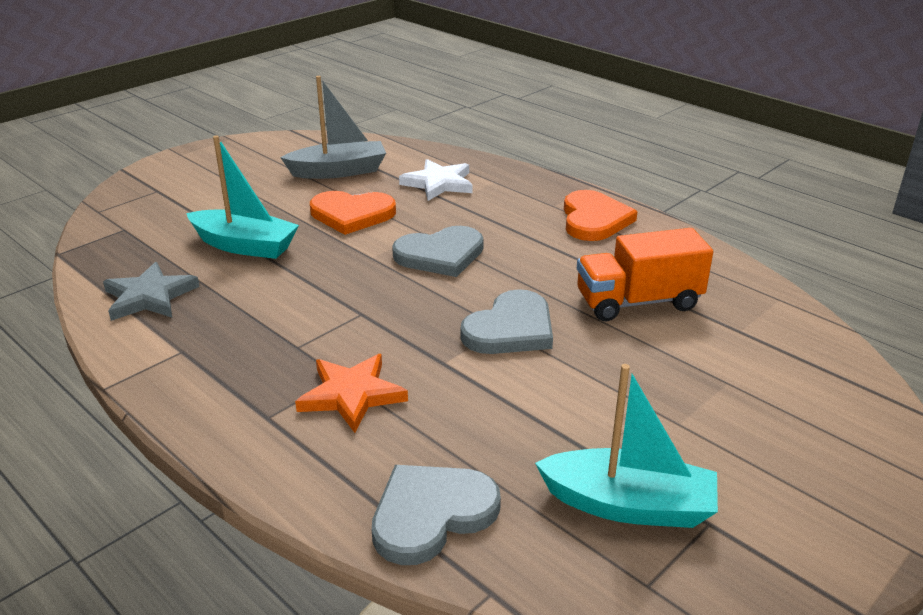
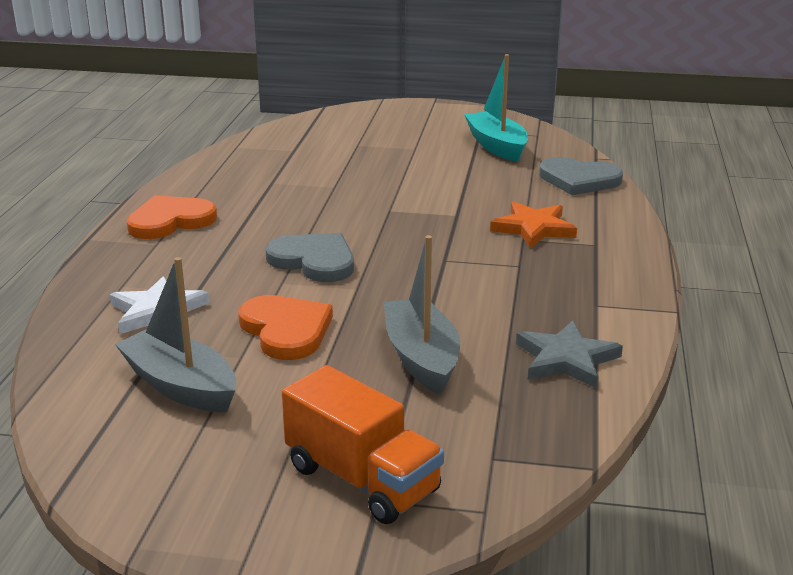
camera: 125 degrees left, 5 degrees down
(245, 246) = (421, 358): turquoise boat -> grey boat
(510, 329) = (387, 206): grey heart -> none
(638, 302) = (295, 180): orange truck -> orange truck (362, 479)

